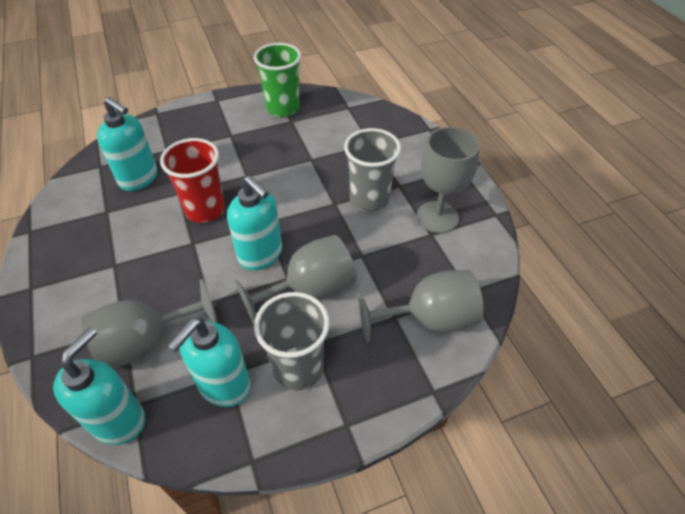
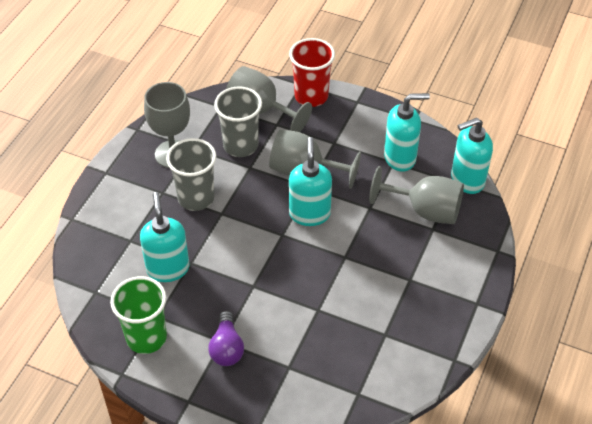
camera: 135 degrees left, 0 degrees up
(139, 178) = (336, 350): turquoise soap dispenser -> turquoise soap dispenser (168, 268)
(205, 210) = (312, 278): red cup -> red cup (311, 96)
(223, 134) = (227, 348): none -> purple light bulb
(298, 368) = (354, 138): grey cup -> grey cup (240, 145)

